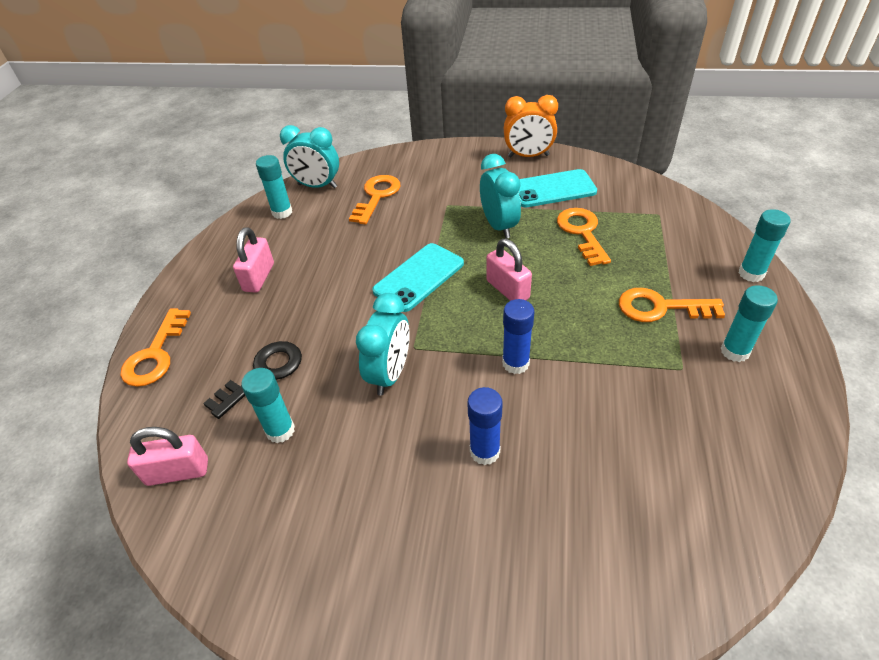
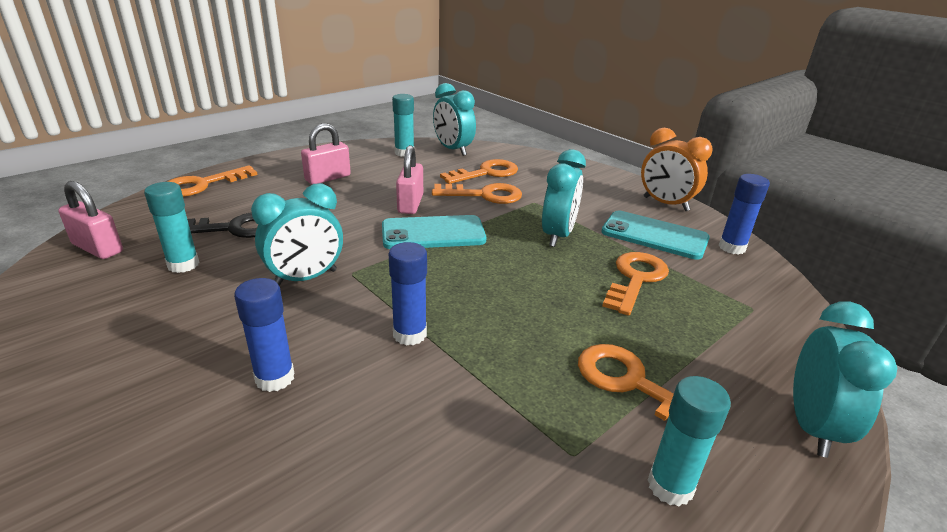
camera: 35 degrees right, 15 degrees down
(405, 219) = (484, 195): none -> orange key
(507, 289) = (492, 280): pink padlock -> pink padlock (410, 204)
(602, 172) = (732, 247): none -> blue glue stick
(751, 274) = (812, 426): turquoise glue stick -> turquoise clock

